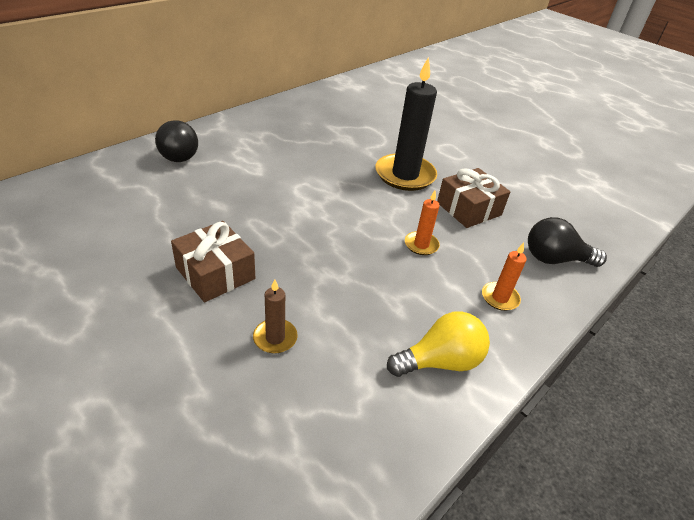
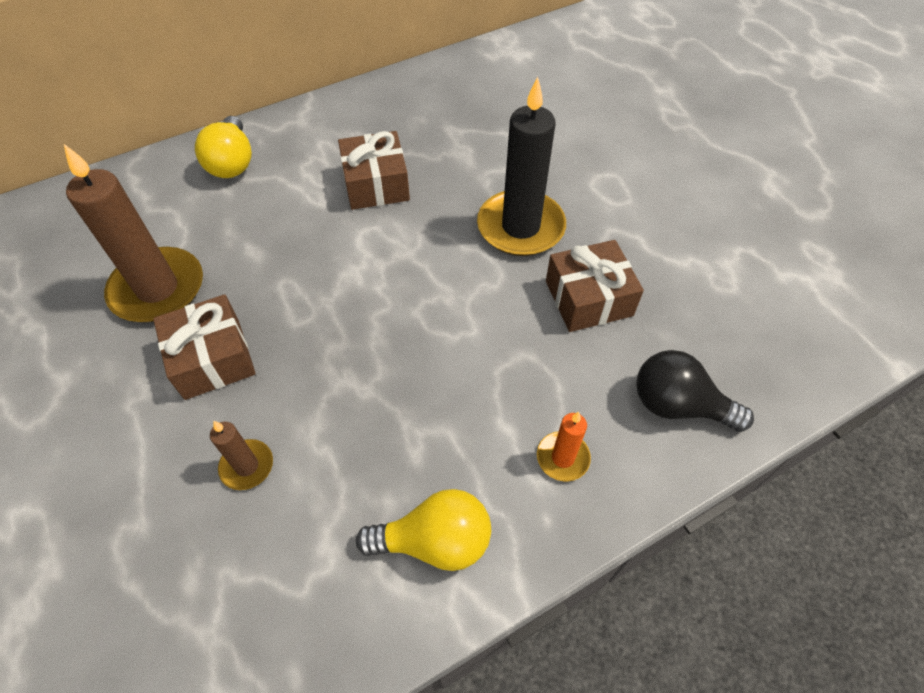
camera: 20 degrees right, 15 degrees up
(150, 234) = (158, 289): none -> brown candle
(178, 154) = (232, 162): black light bulb -> yellow light bulb
(293, 159) = (376, 184): none -> brown gift
(421, 245) = (491, 352): orange candle -> none

